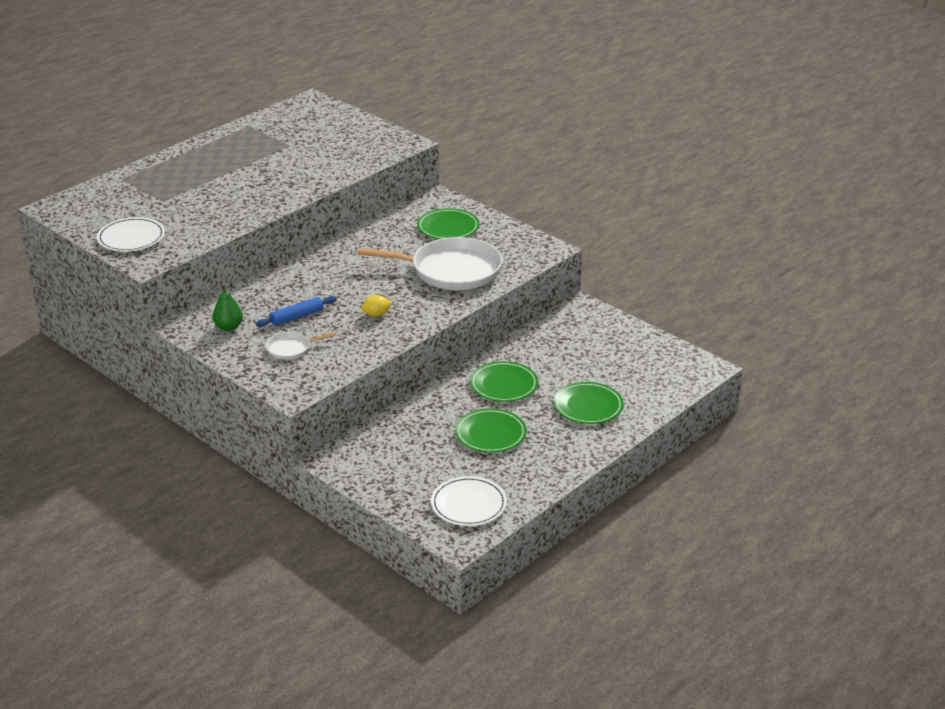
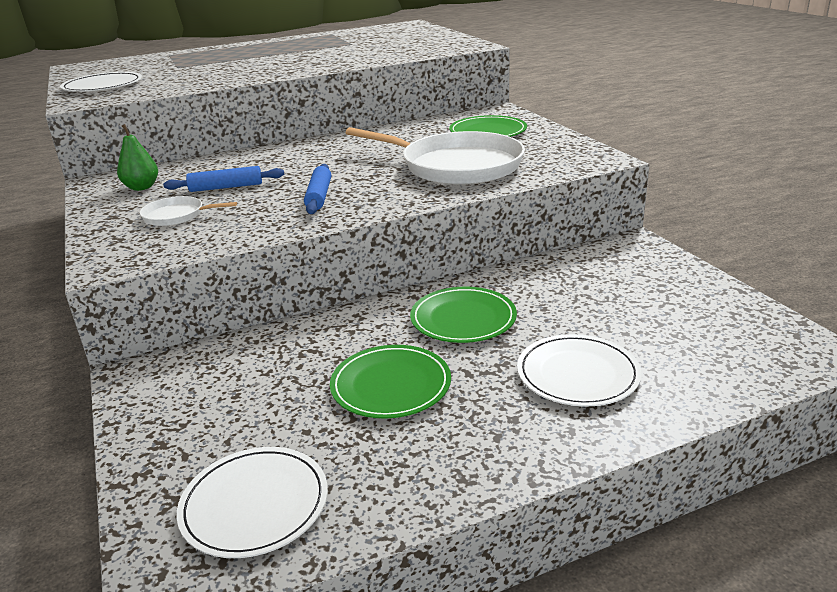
camera: 25 degrees right, 5 degrees down
(376, 315) = (319, 196): yellow lemon -> blue rolling pin
(588, 406) = (577, 374): green plate -> white plate

